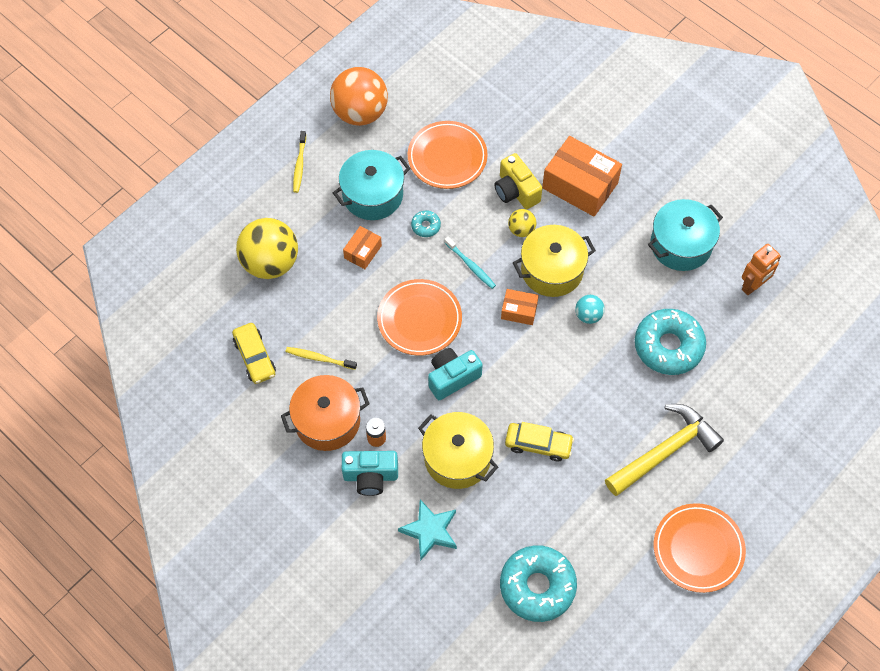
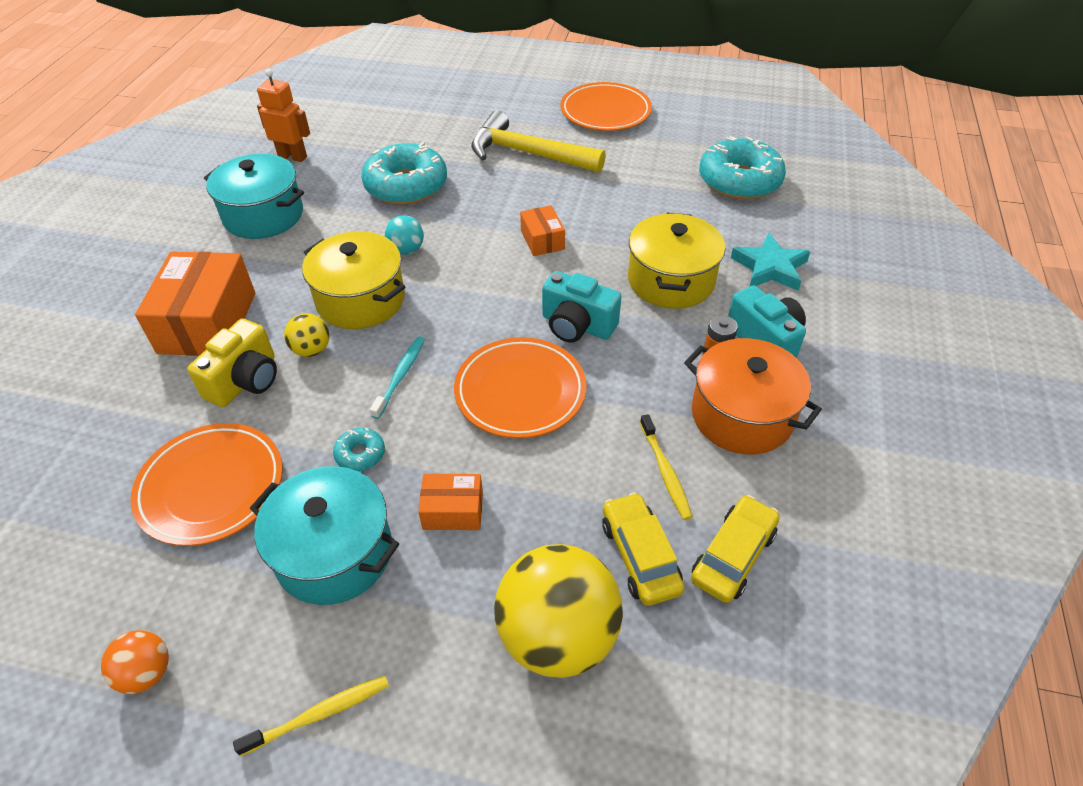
camera: 120 degrees left, 15 degrees down
(360, 113) = (147, 673): orange ball -> orange ball, size x0.47
(519, 311) = (440, 305): orange box -> orange box (542, 240)
(538, 444) = (597, 230): yellow car -> yellow car (640, 556)

